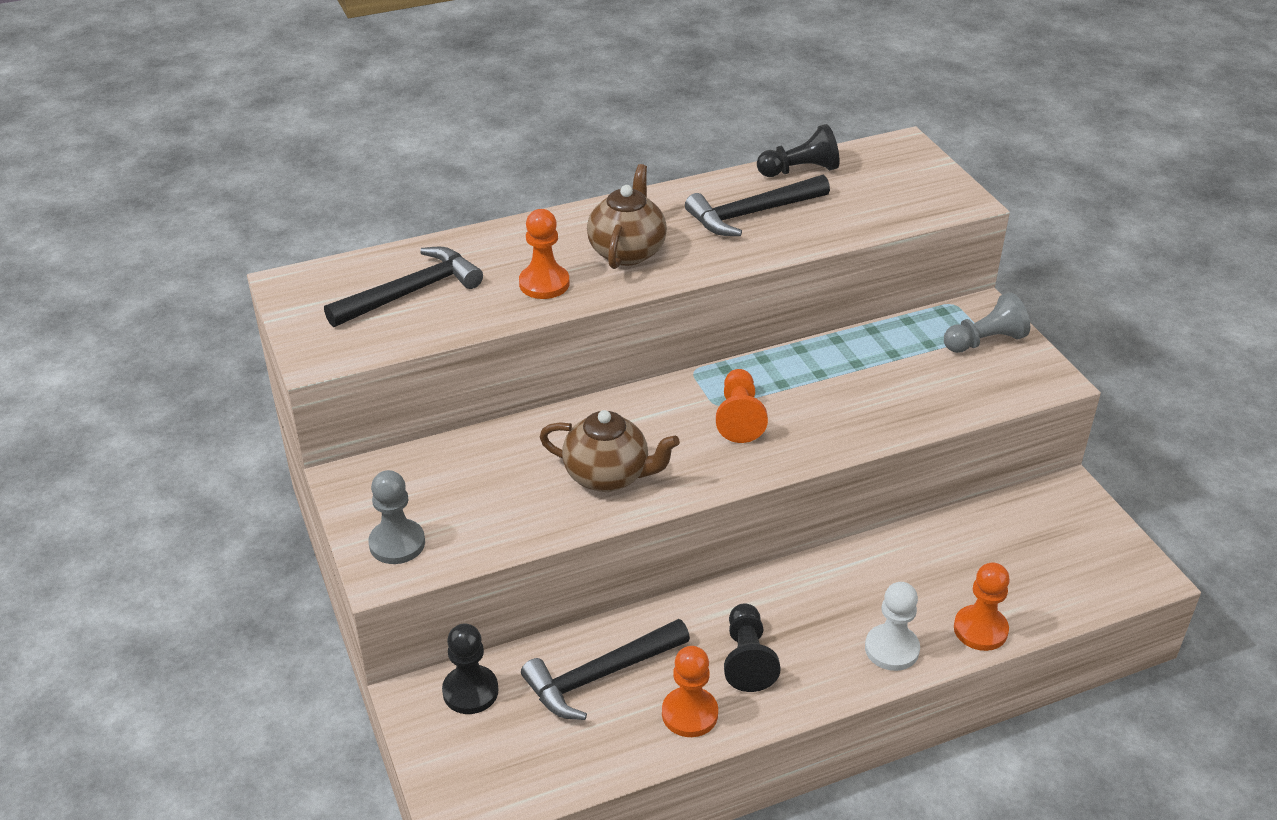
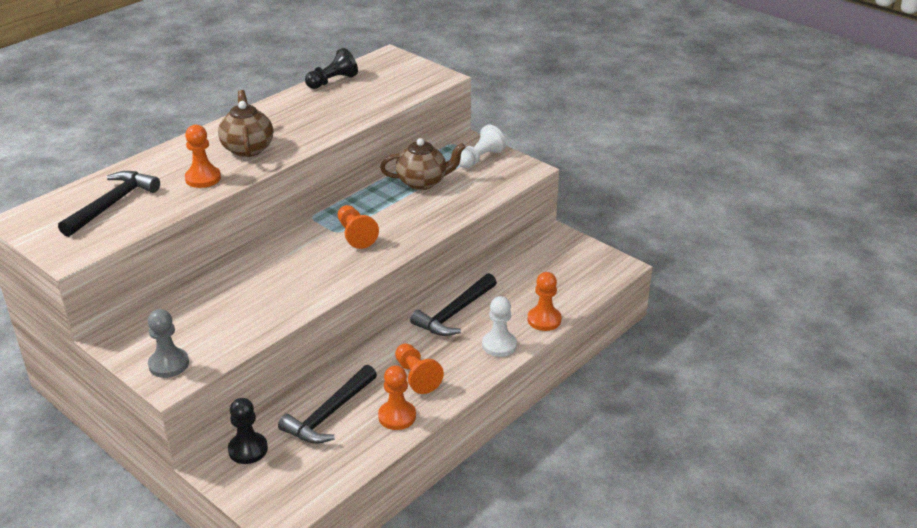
camera: 25 degrees left, 5 degrees down
(608, 476) = (290, 288): brown teapot -> brown teapot (423, 182)
(747, 659) = (416, 376): black pawn -> orange pawn
(752, 214) = (316, 111): black hammer -> black hammer (454, 313)
(984, 341) = (480, 158): grey pawn -> white pawn

